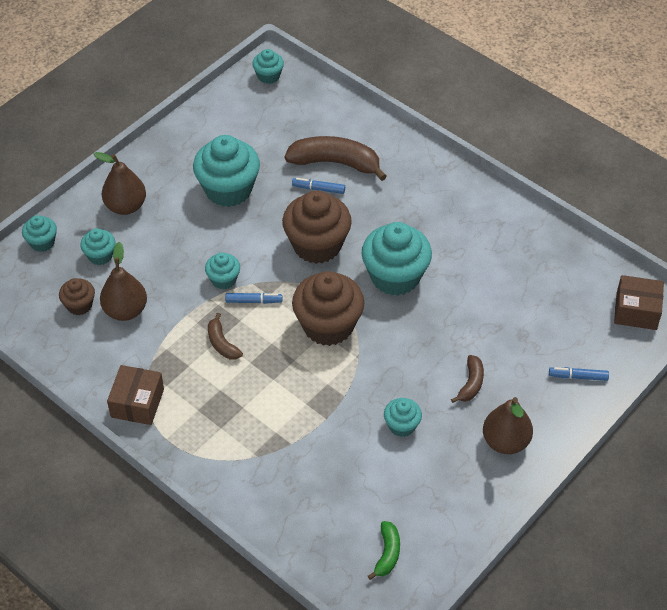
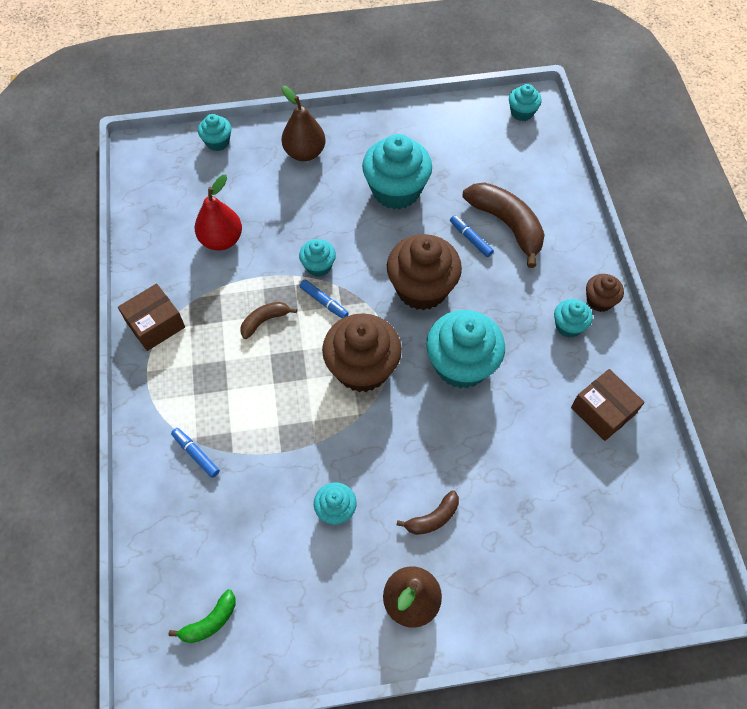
camera: 40 degrees right, 10 degrees up
(79, 305) = (194, 211): brown cupcake -> brown cupcake (599, 301)
(100, 255) = (247, 181): turquoise cupcake -> turquoise cupcake (568, 326)
(125, 310) = (221, 240): brown pear -> red pear
(222, 343) = (264, 321): brown banana -> brown banana turned 45 degrees clockwise
(578, 377) = (540, 591): blue marker -> blue marker (196, 454)
(636, 311) = (661, 568): brown box -> brown box (602, 411)

